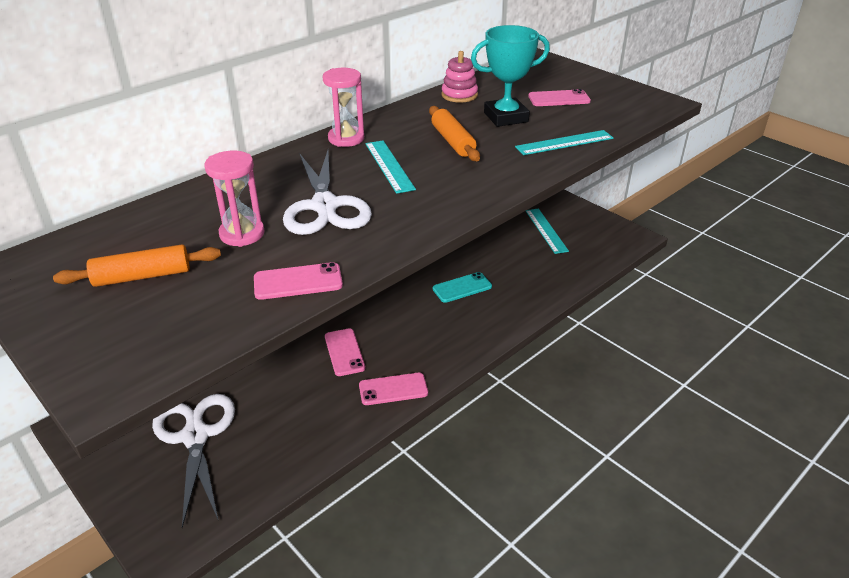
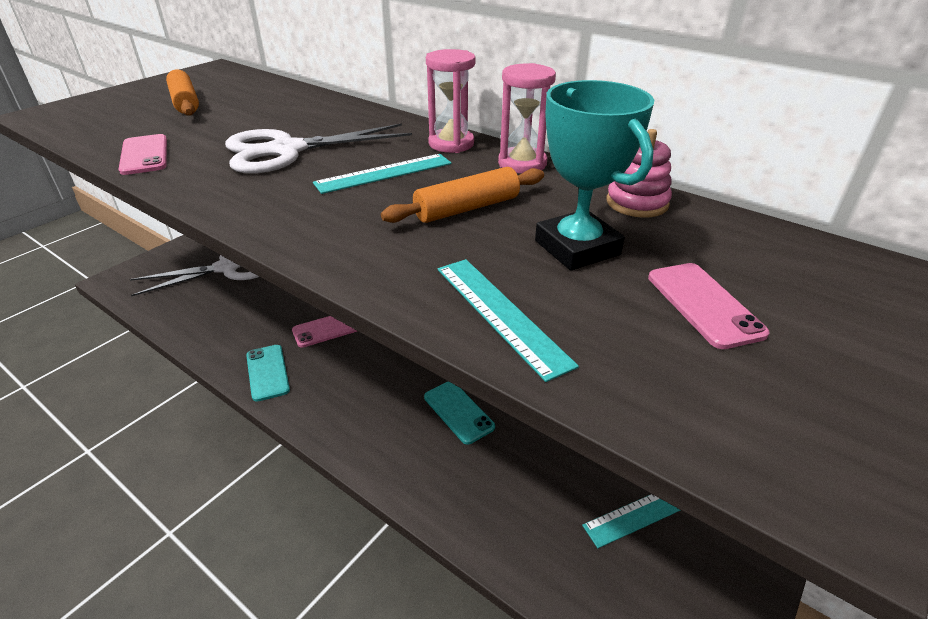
camera: 80 degrees right, 0 degrees up
(242, 234) = (240, 124): pink hourglass -> pink hourglass (522, 163)
(393, 389) = (267, 372): pink phone -> turquoise phone

